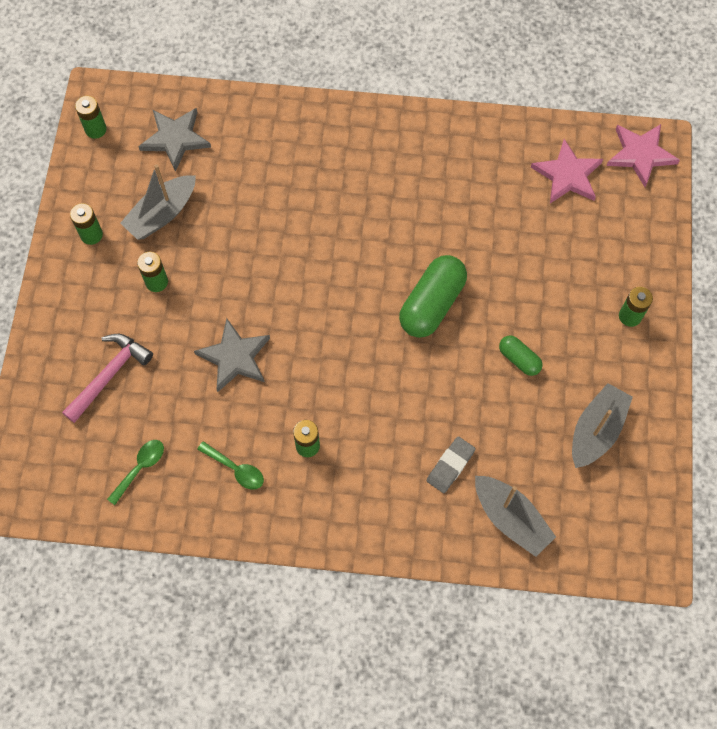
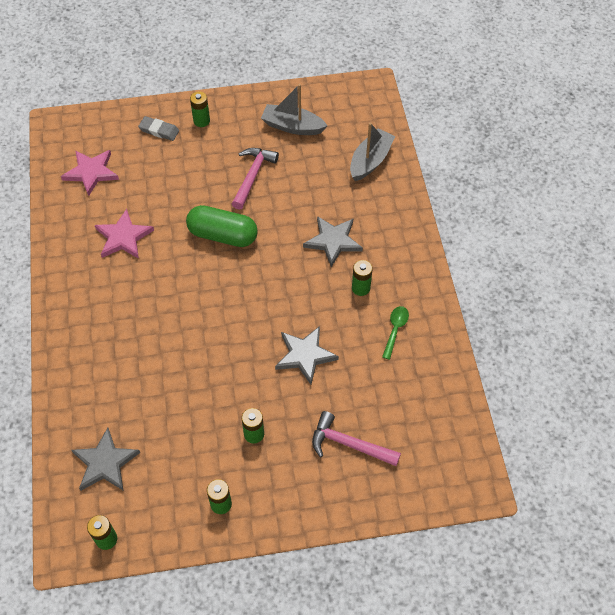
camera: 105 degrees left, 10 degrees down
(140, 468) = (418, 396): green spoon -> none
(162, 214) = (186, 450): grey boat -> none
(387, 432) = (333, 241): none -> grey star
(450, 466) = (345, 200): grey eraser -> grey eraser (159, 130)
(519, 359) = (252, 176): green capsule -> pink hammer
(640, 154) = (65, 133): pink star -> pink star (123, 237)

